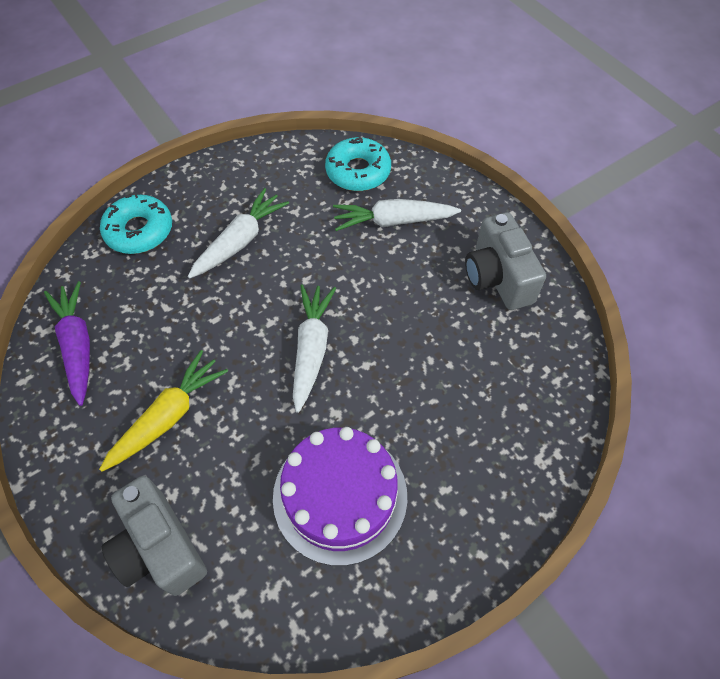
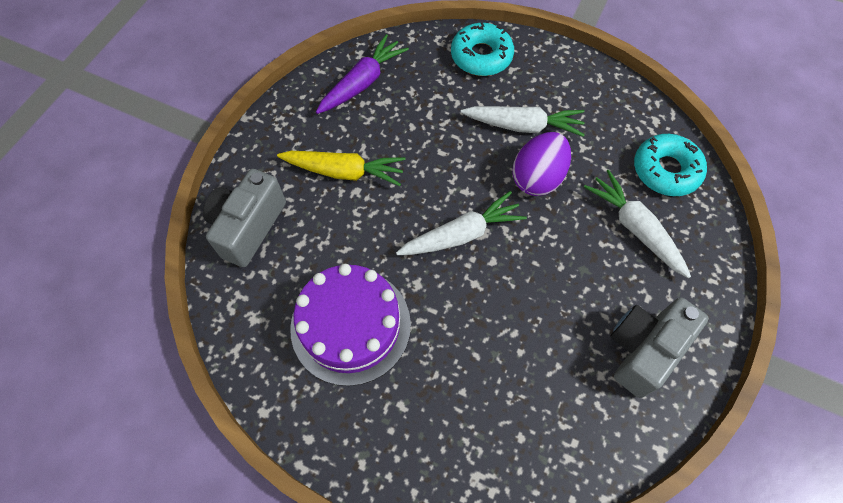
camera: 60 degrees right, 5 degrees up
(299, 260) = (537, 178): none -> purple egg

